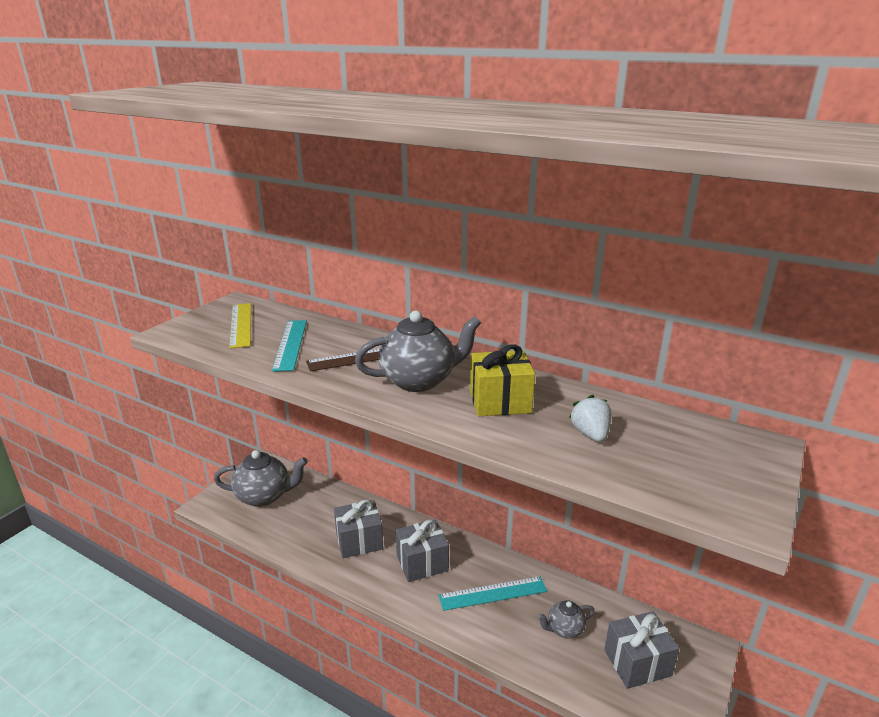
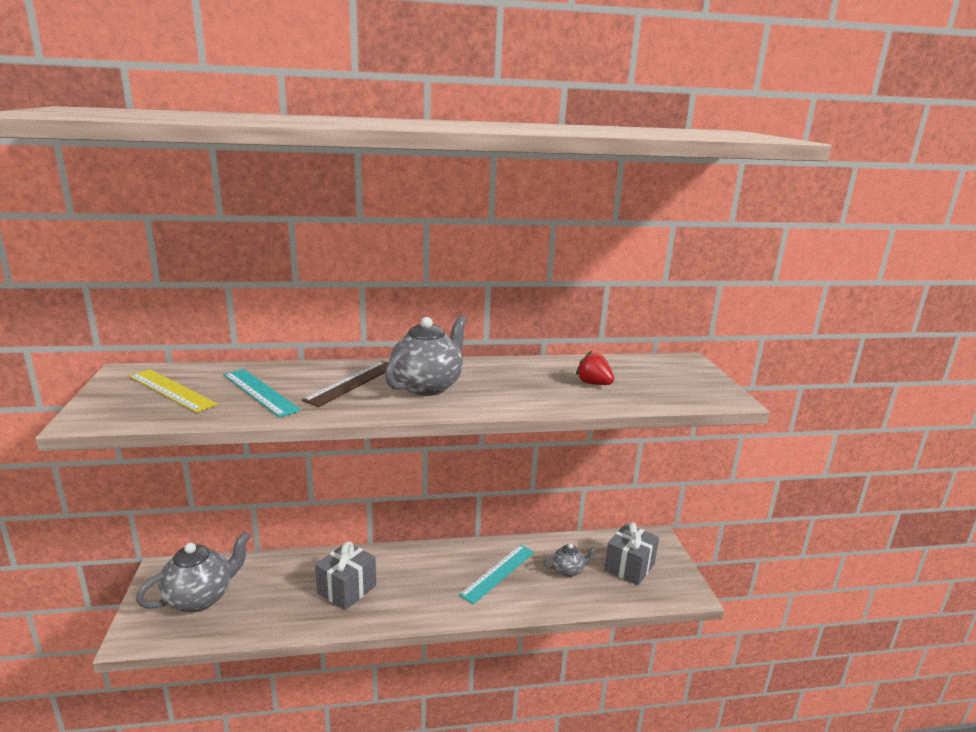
camera: 40 degrees left, 5 degrees down
(422, 563) = (421, 579): grey gift -> none
(500, 402) = (508, 382): yellow gift -> none
(564, 629) = (568, 570): grey teapot -> grey teapot turned 135 degrees counterclockwise
(590, 434) = (593, 383): white strawberry -> red strawberry

